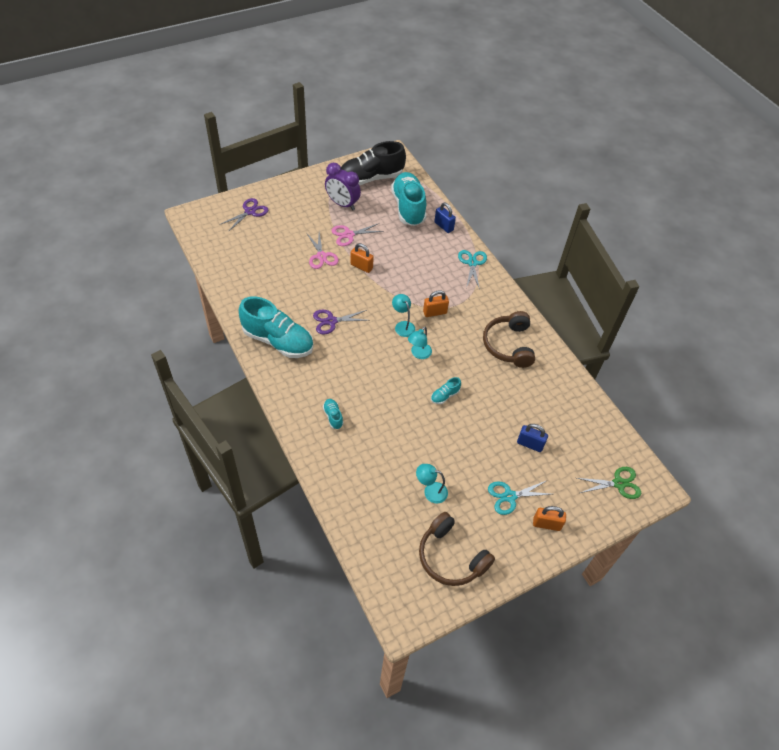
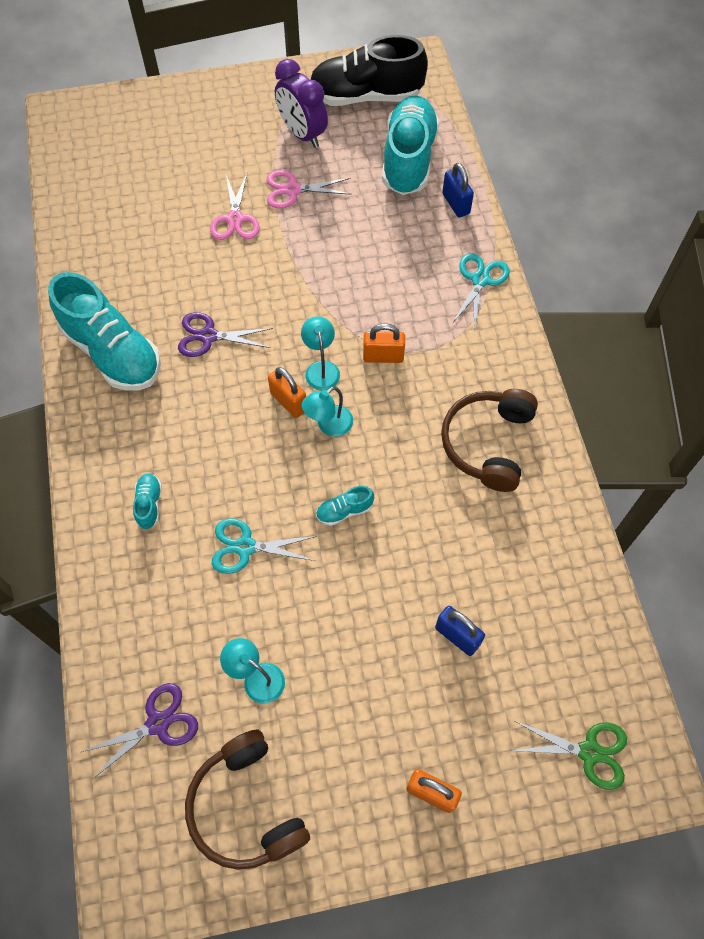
camera: 20 degrees right, 10 degrees up
(250, 212) = (152, 121): purple scissors -> purple scissors (158, 723)
(361, 266) = (292, 250): orange padlock -> orange padlock (289, 402)
(509, 496) = (386, 723): turquoise scissors -> turquoise scissors (245, 547)

